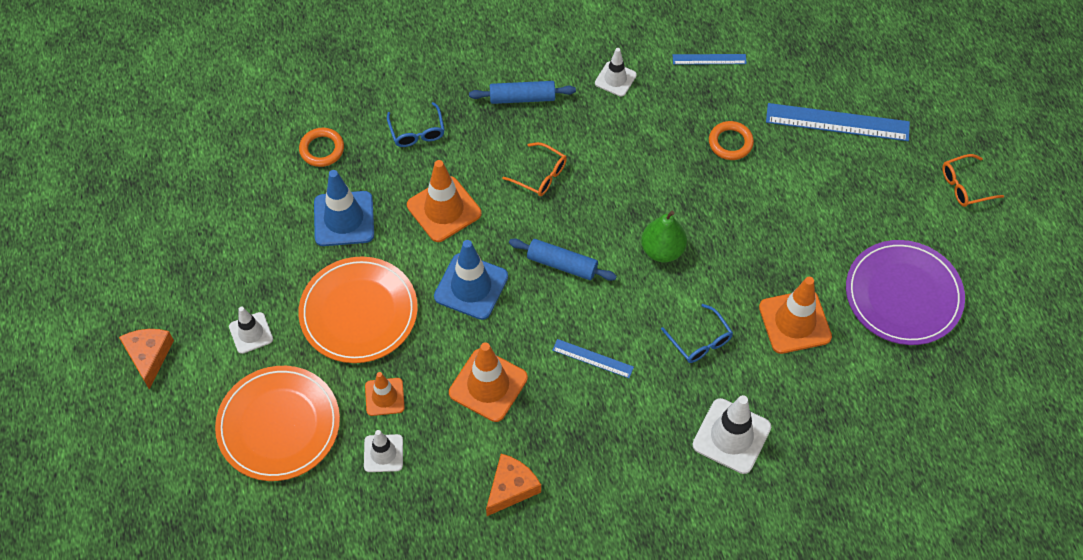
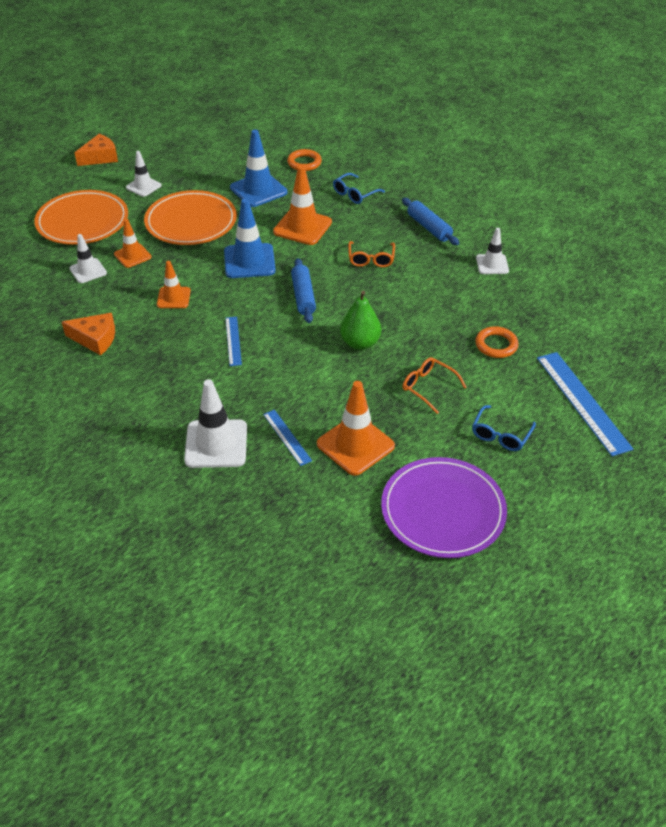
camera: 60 degrees right, 15 degrees down
(488, 385) = (173, 298): orange traffic cone -> orange traffic cone, size x0.60
(700, 341) = (293, 393): blue glasses -> blue glasses (500, 435)
(709, 59) = (563, 305): blue ruler -> blue ruler (287, 437)
(965, 186) = (603, 515): orange glasses -> orange glasses (428, 387)

